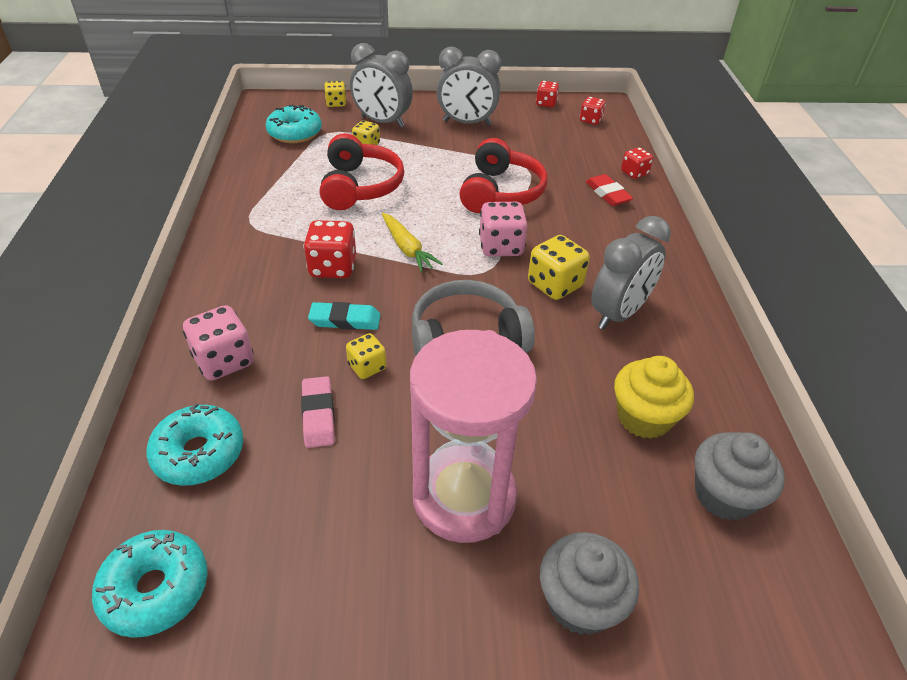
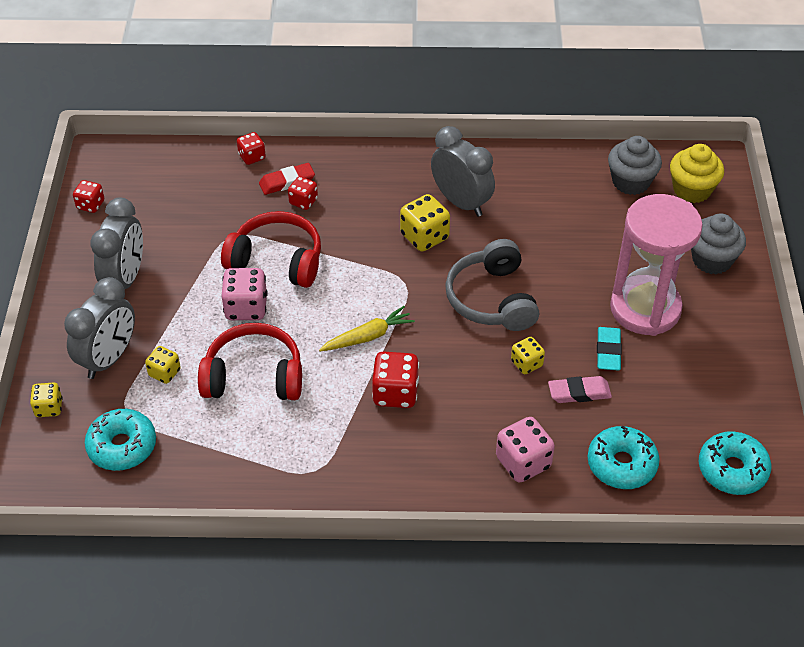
camera: 85 degrees left, 5 degrees up
(345, 320) = (470, 380): turquoise eraser -> turquoise eraser (608, 351)
(501, 247) = (368, 267): pink dice -> pink dice (246, 308)
(590, 120) = (138, 173): red dice -> red dice (303, 201)
(644, 417) = (569, 207): yellow cupcake -> yellow cupcake (692, 190)

